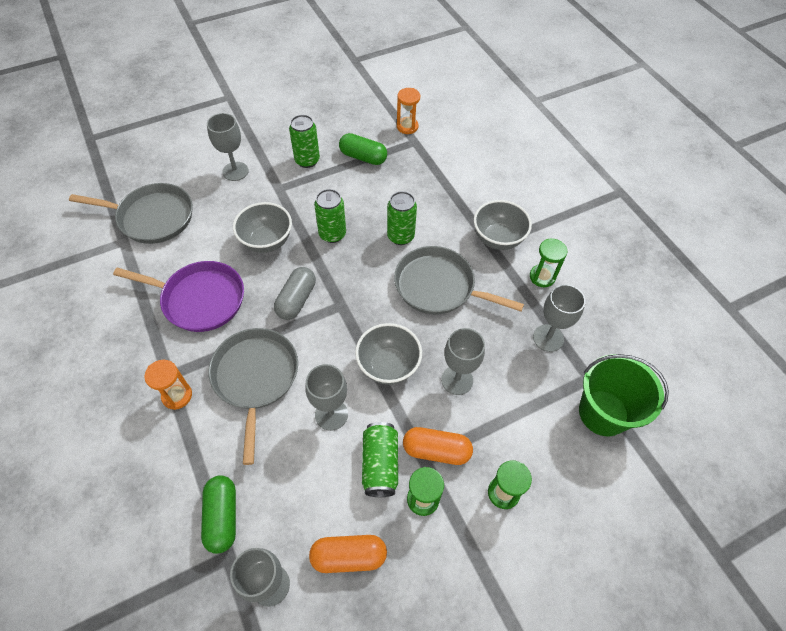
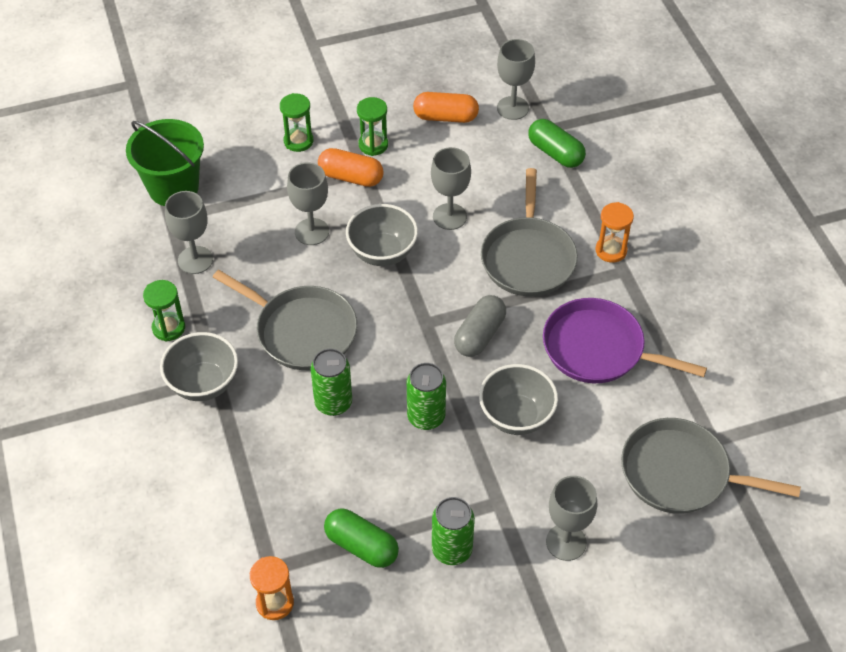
camera: 170 degrees left, 5 degrees down
(222, 517) = (555, 153): green capsule -> green capsule turned 45 degrees counterclockwise
(380, 464) = (407, 173): green can -> none

